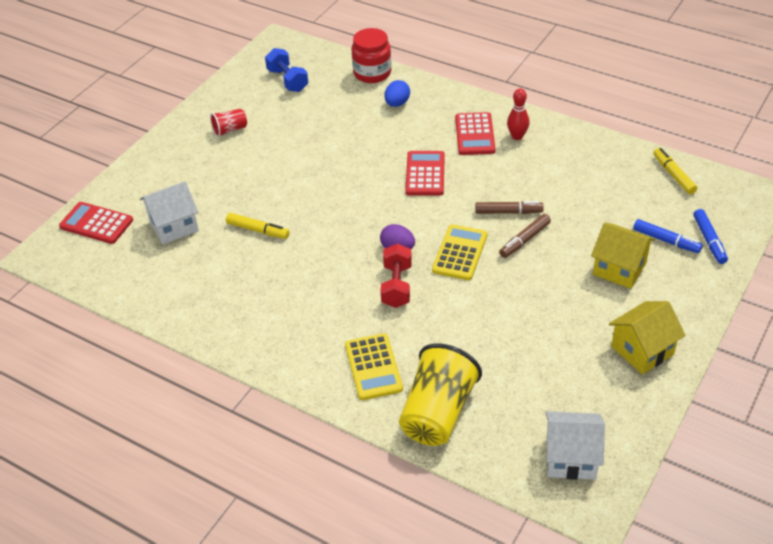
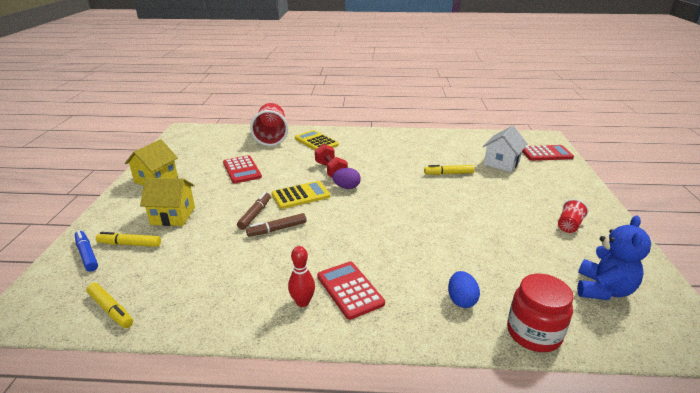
camera: 150 degrees right, 15 degrees down
(288, 80) = (603, 289): blue dumbbell -> blue teddy bear
(425, 174) = (368, 238): red calculator -> red calculator (242, 170)
(438, 413) = (271, 136): yellow cup -> red cup
(460, 253) = (301, 195): yellow calculator -> yellow calculator turned 105 degrees counterclockwise
(570, 458) = (197, 138): white house -> none
(666, 241) = (130, 244): blue marker -> yellow marker

